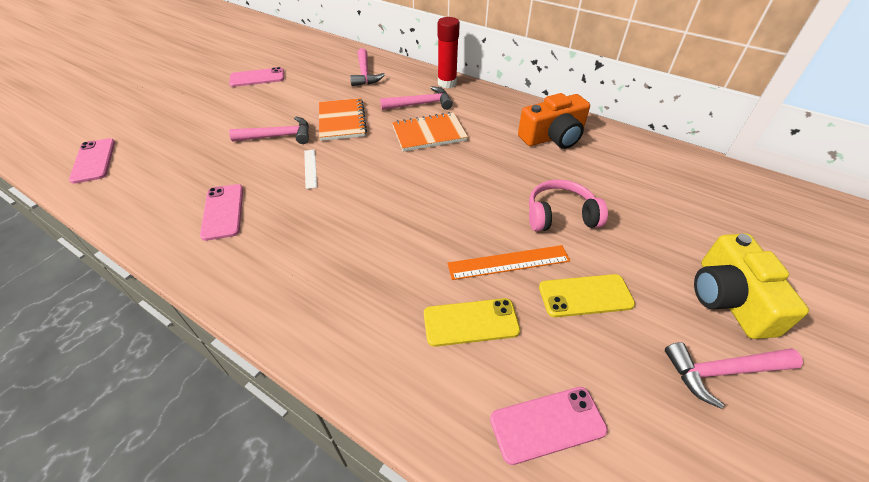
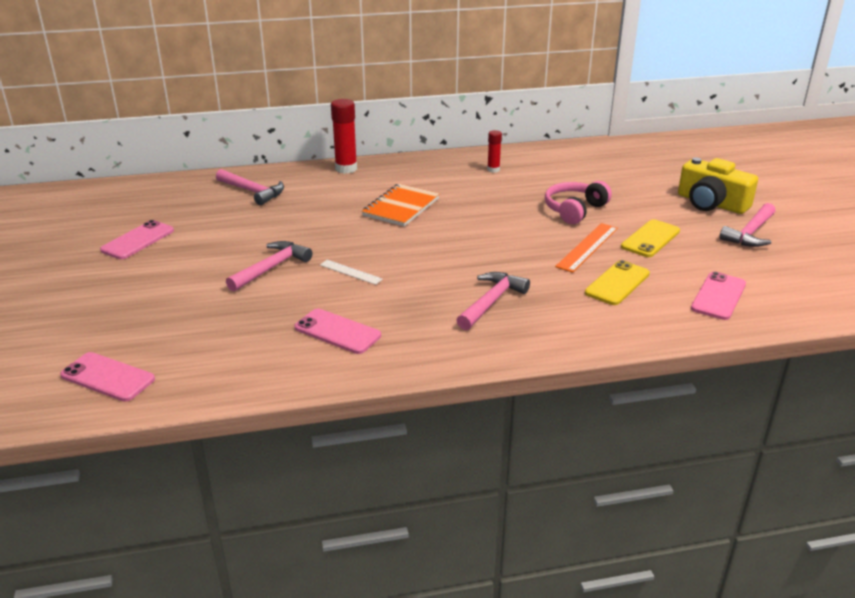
camera: 45 degrees left, 15 degrees down
(342, 121) = (308, 232): orange notebook -> none
(421, 104) = (354, 192): pink hammer -> pink hammer (491, 302)
(553, 137) = (493, 169): orange camera -> red glue stick

